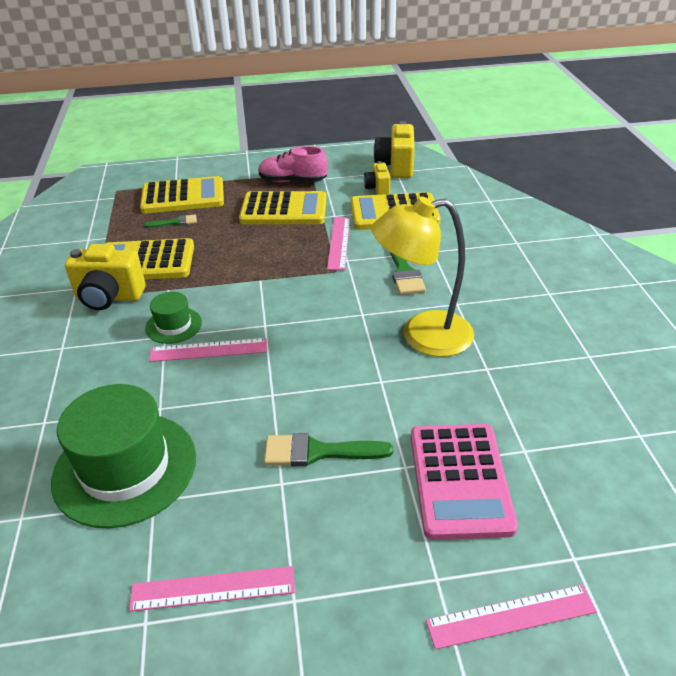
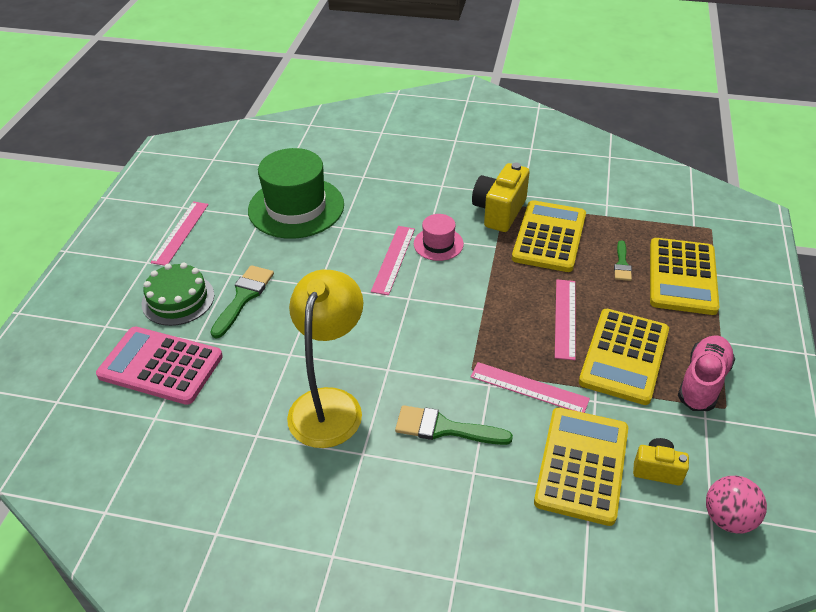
camera: 110 degrees right, 5 degrees up
(173, 325) = (438, 244): green hat -> pink hat
(350, 518) = (178, 299): none -> green cake
(396, 167) = (728, 518): yellow camera -> pink ball
(511, 616) = (54, 351): pink ruler -> pink ruler (565, 318)

